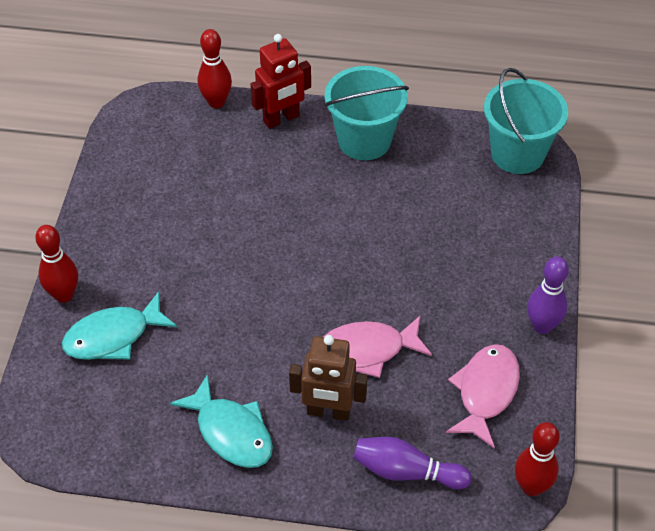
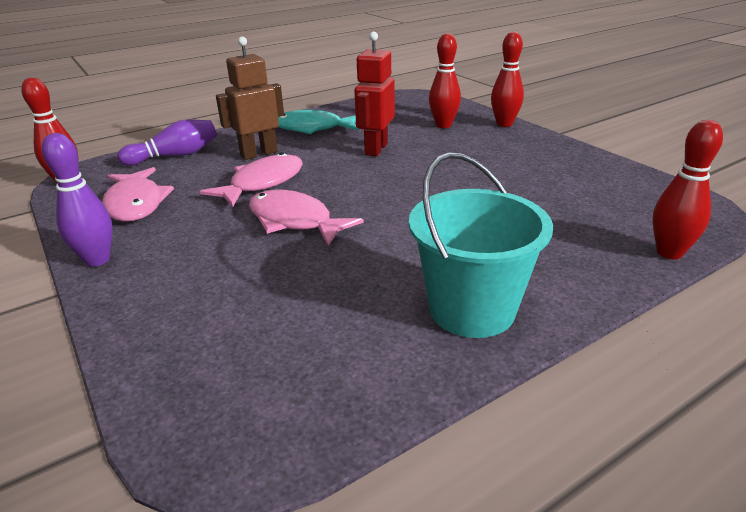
camera: 140 degrees right, 20 degrees down
(113, 336) = (443, 125): turquoise fish -> red bowling pin
(281, 119) = (587, 276): red robot -> red robot (376, 149)
(385, 278) = (294, 221): none -> pink fish
(517, 153) = (245, 422): turquoise bucket -> none

